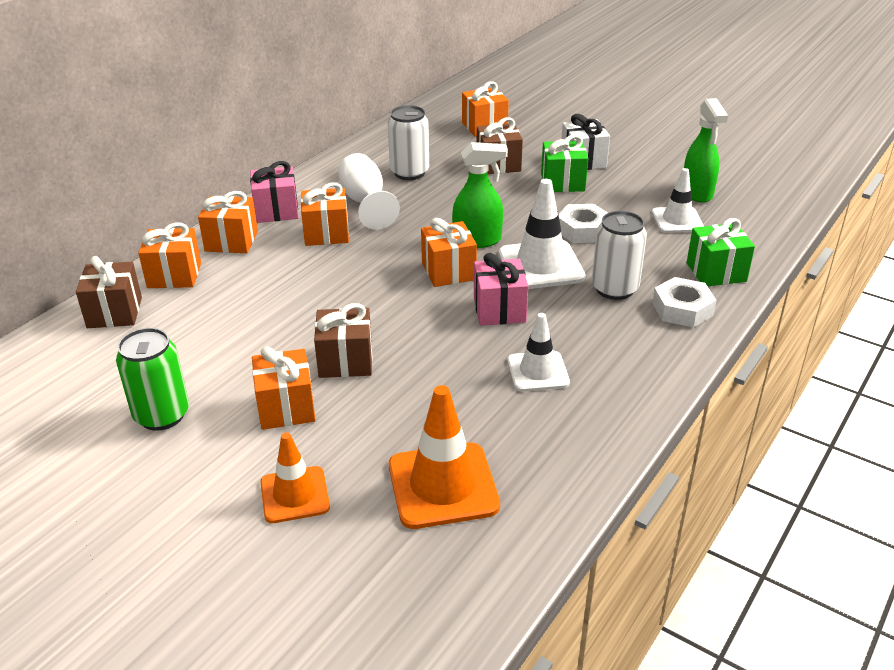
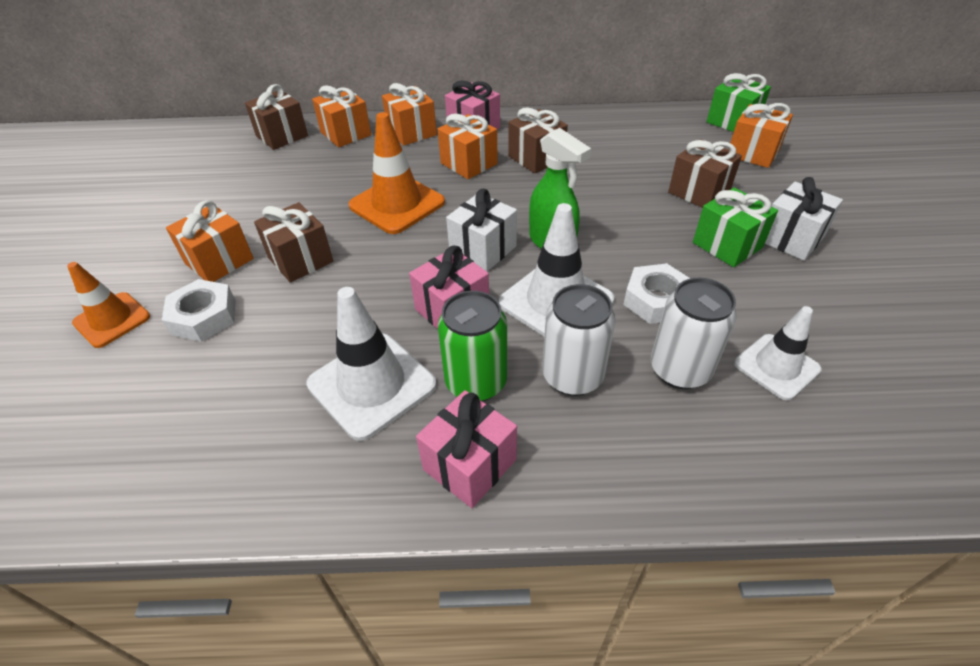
camera: 55 degrees right, 10 degrees up
(162, 415) = (178, 212): green can -> green can (476, 382)
(365, 203) = (536, 158): white goblet -> brown gift
(409, 172) = (613, 155): white can -> white can (679, 370)
(443, 485) = (158, 401): orange traffic cone -> orange traffic cone (397, 204)
(448, 271) = (483, 250): orange gift -> white gift
(538, 371) = (372, 385): white traffic cone -> white traffic cone, size x1.56
(648, 356) = (469, 464): none -> pink gift
(682, 309) = (592, 455): white nut -> white nut (204, 317)
(697, 193) = (864, 357): green spray bottle -> none
(716, 272) = (708, 455): green gift -> green gift (732, 121)

